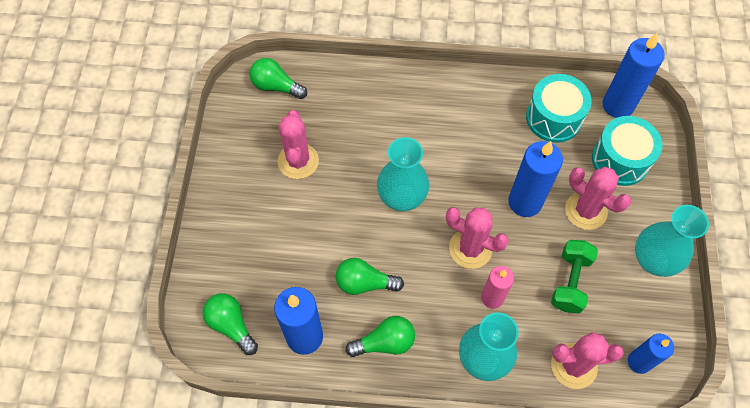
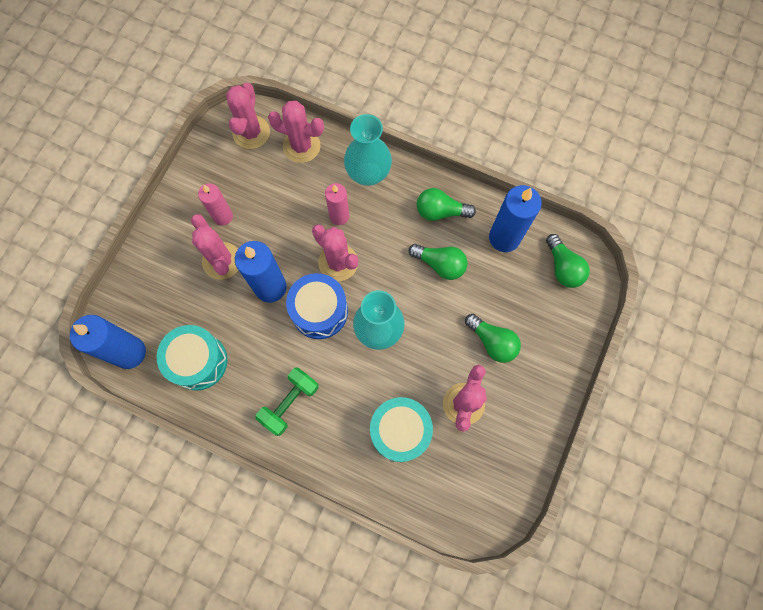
camera: 160 degrees left, 10 degrees up
(276, 86) = (461, 503): green light bulb -> green light bulb (492, 342)
(466, 196) = (319, 311): none -> blue drum
(570, 282) = (269, 207): green dumbbell -> green dumbbell (290, 403)
(611, 255) = (223, 216): none -> pink candle
(620, 160) = (163, 296): turquoise drum -> turquoise drum (400, 431)
(639, 362) = (251, 132): blue candle -> pink cactus
(653, 260) = (192, 200): turquoise vase -> none

